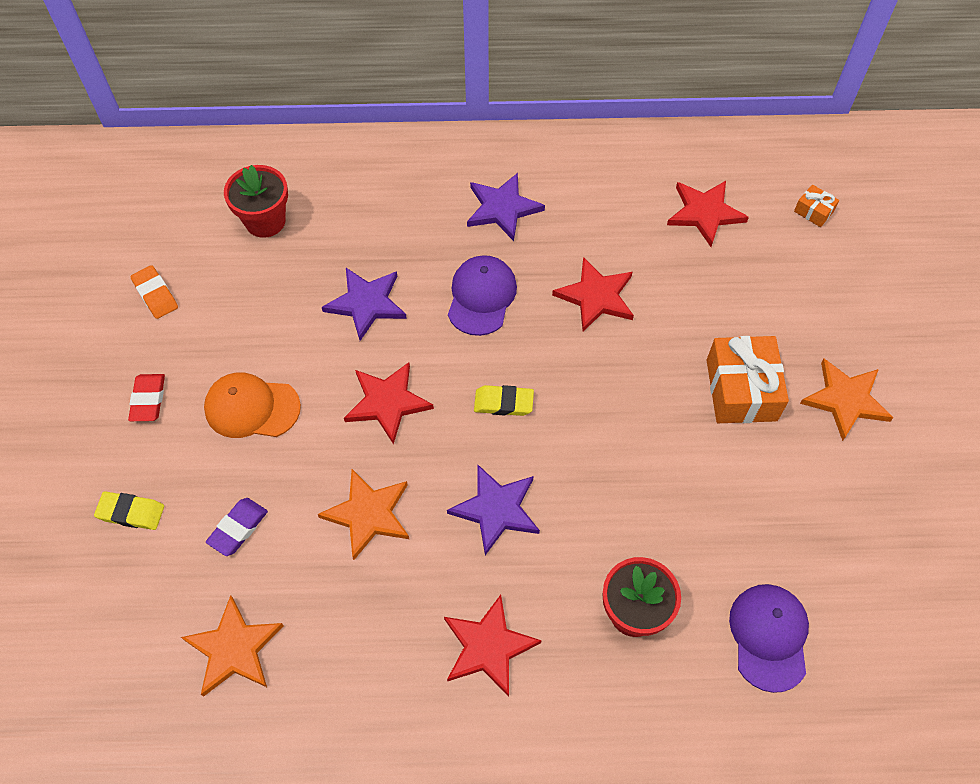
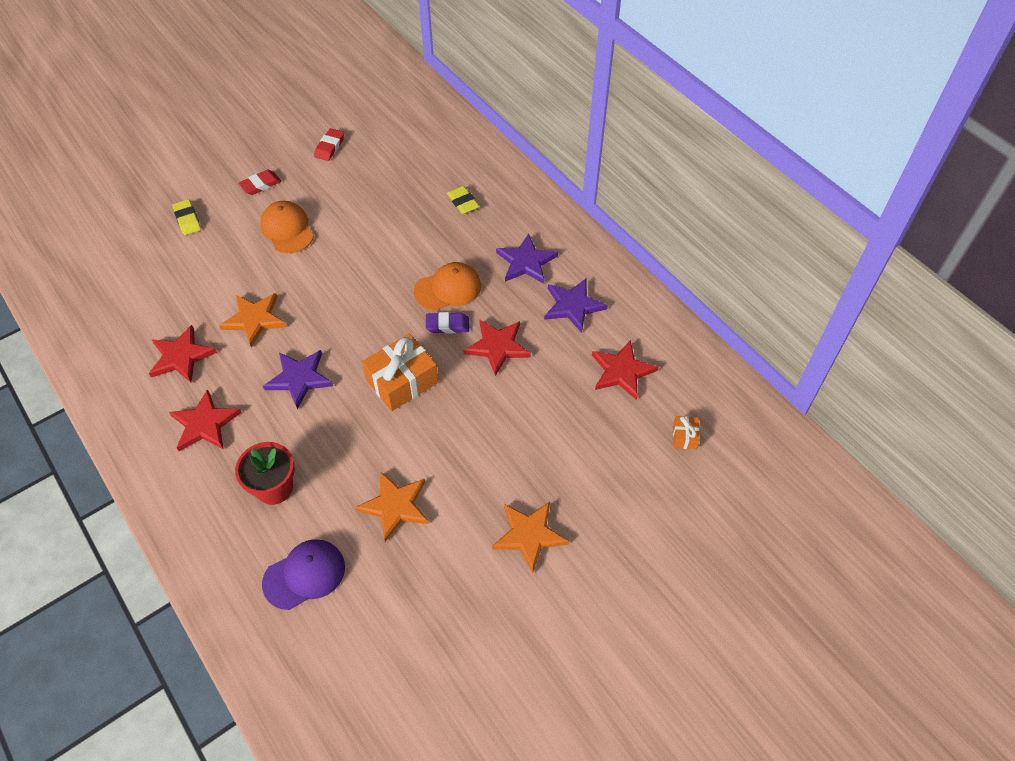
camera: 55 degrees right, 5 degrees down
(155, 294) = (330, 147): orange eraser -> red eraser
(234, 648) = (134, 308): orange star -> orange star (395, 506)
(238, 528) = (207, 268): purple eraser -> purple eraser (447, 325)
(265, 221) = (418, 161): red flower pot -> none
(366, 303) = (397, 238): purple star -> purple star (573, 306)
(387, 402) = (335, 286): red star -> red star (181, 356)
(481, 297) = (448, 288): purple cap -> orange cap
(503, 403) = (377, 342): yellow eraser -> yellow eraser (463, 202)
(741, 390) = (487, 466): orange gift -> orange gift (402, 381)

